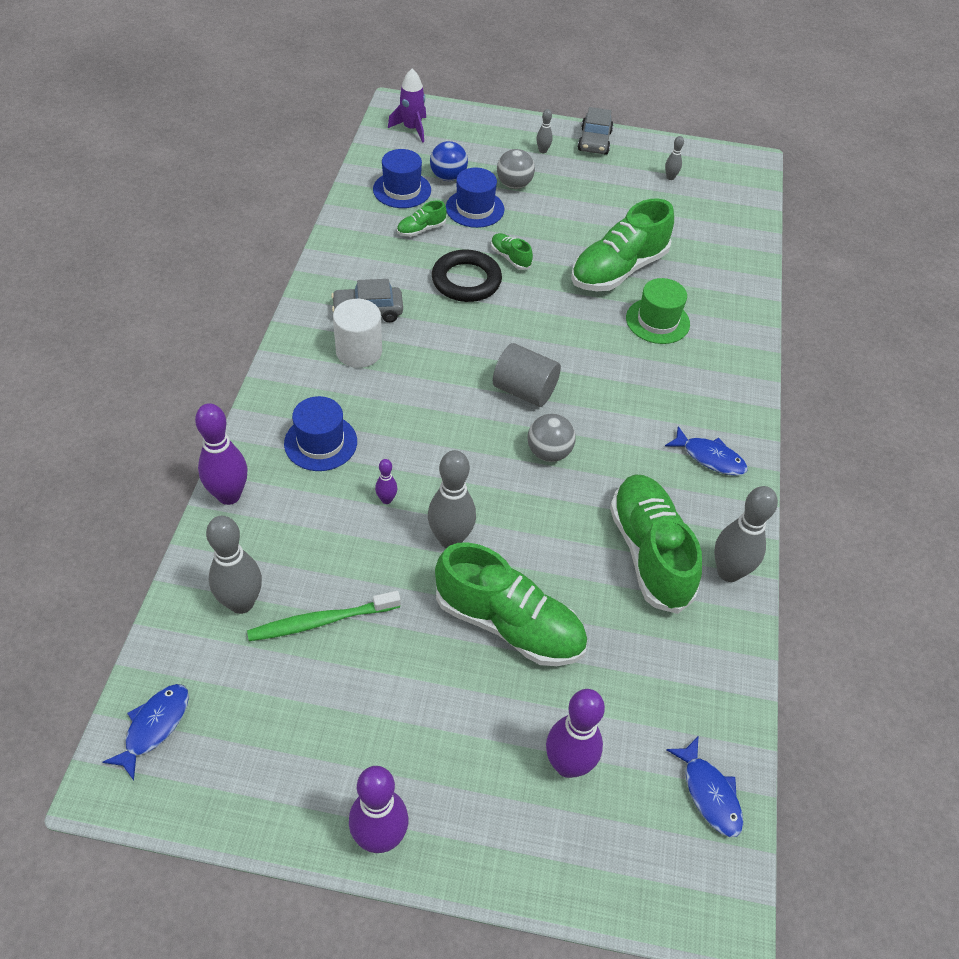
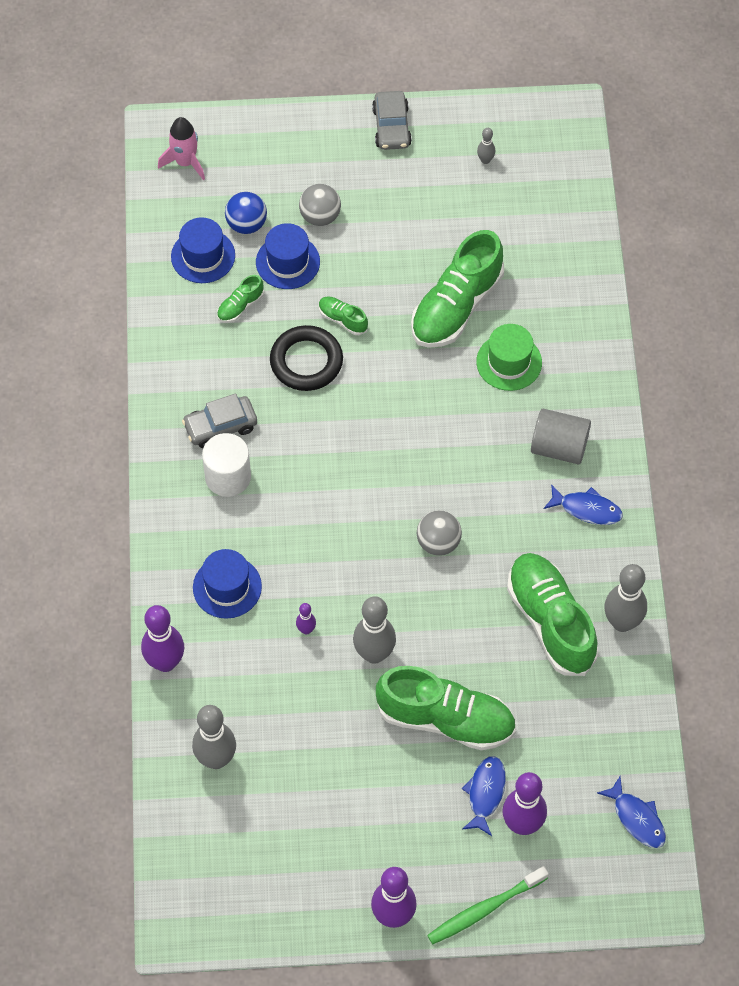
camera: 10 degrees left, 10 degrees up
(154, 726) = (188, 879): blue fish -> blue fish (485, 793)
(322, 621) = (289, 757): green toothbrush -> green toothbrush (485, 909)
(412, 129) = (185, 162): purple rocket -> pink rocket
(524, 390) = (399, 480): grey cylinder -> grey cylinder (559, 447)
(543, 151) = (338, 157): grey bowling pin -> none

